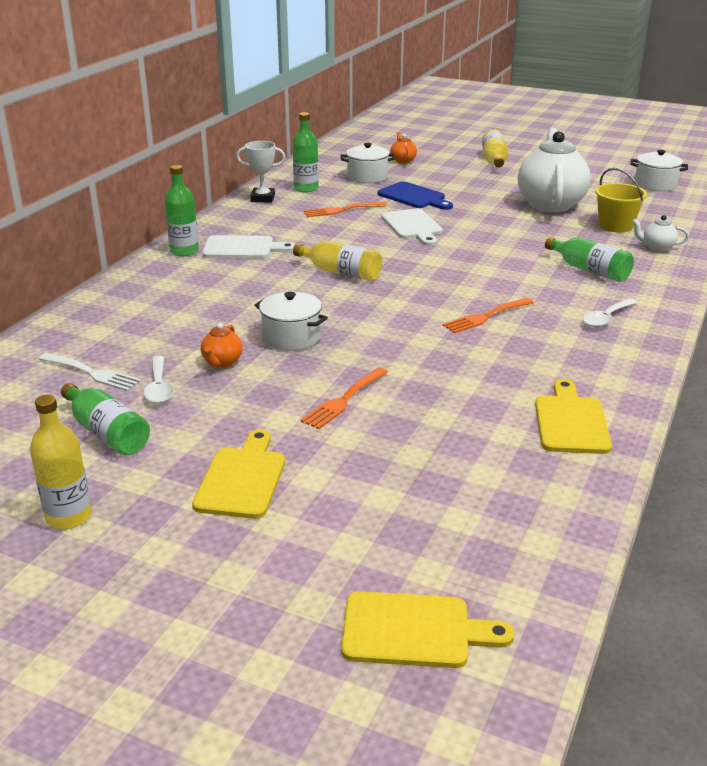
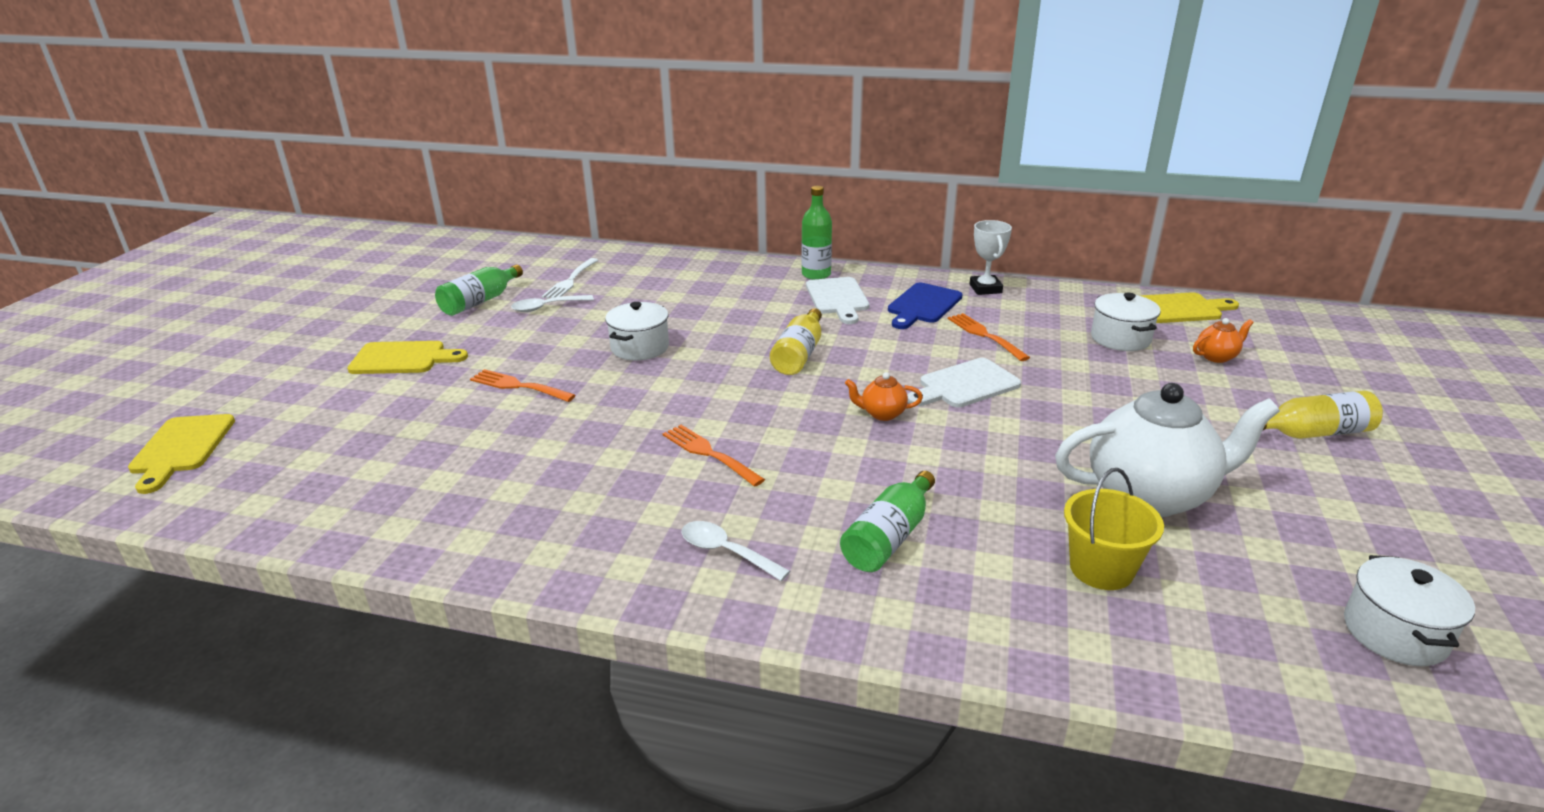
camera: 80 degrees right, 0 degrees up
(69, 516) = (377, 309): yellow bottle -> none
(222, 362) = (589, 324): orange teapot -> orange teapot (882, 414)
(306, 188) = (1039, 307): green bottle -> none
(414, 197) = (1074, 377): blue cutting board -> blue cutting board (923, 305)
(571, 422) = (458, 521): yellow cutting board -> yellow cutting board (1179, 309)
(657, 248) = (1027, 617): white teapot -> none

